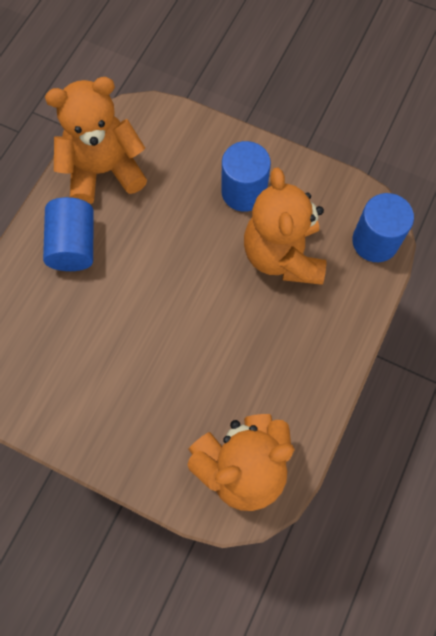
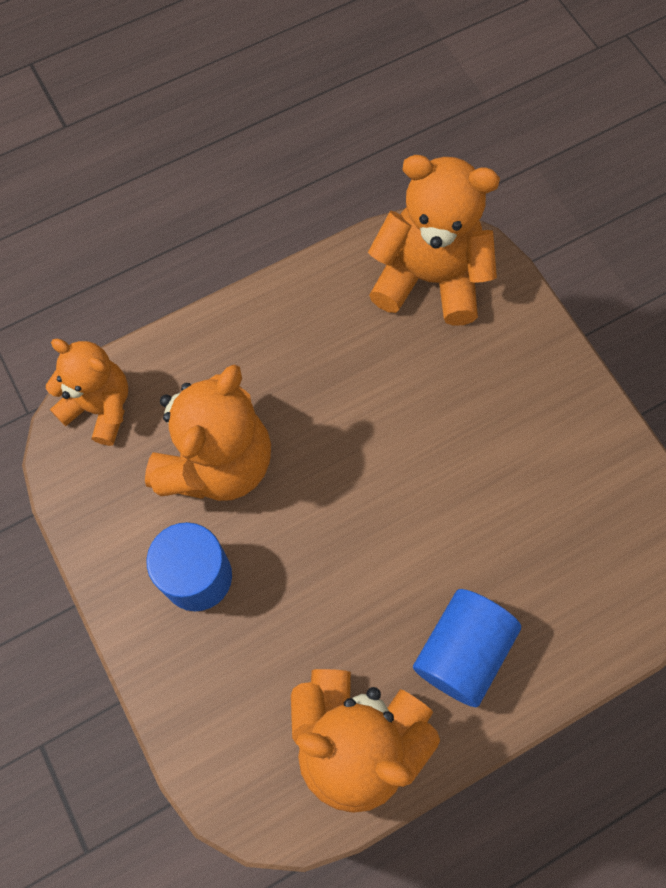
camera: 145 degrees left, 0 degrees up
(375, 241) = (100, 407): blue cylinder -> orange teddy bear

